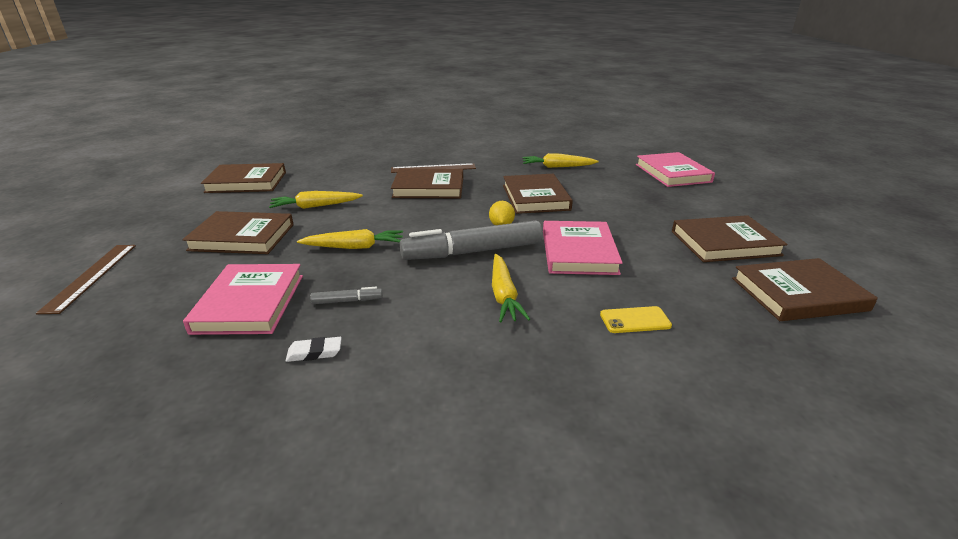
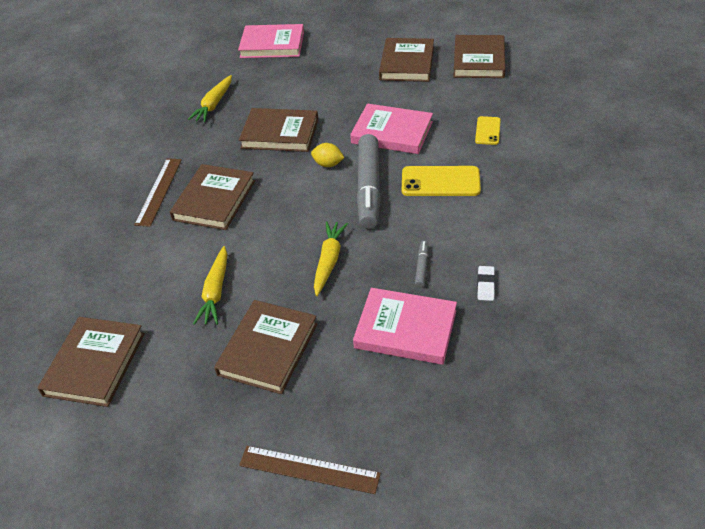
camera: 70 degrees left, 15 degrees up
(504, 295) = (440, 182): yellow carrot -> yellow phone

